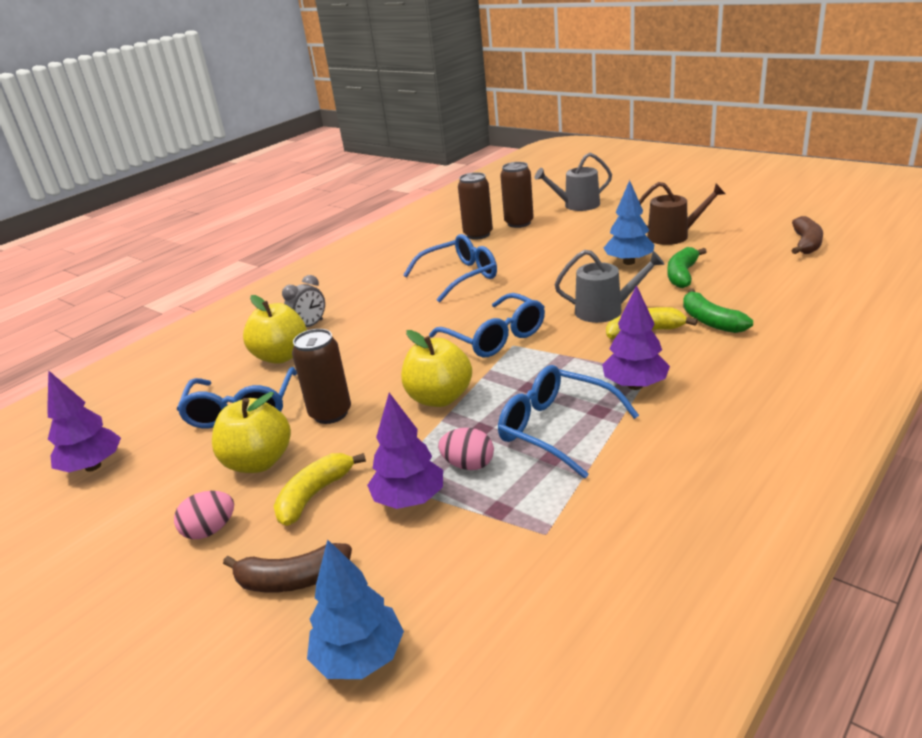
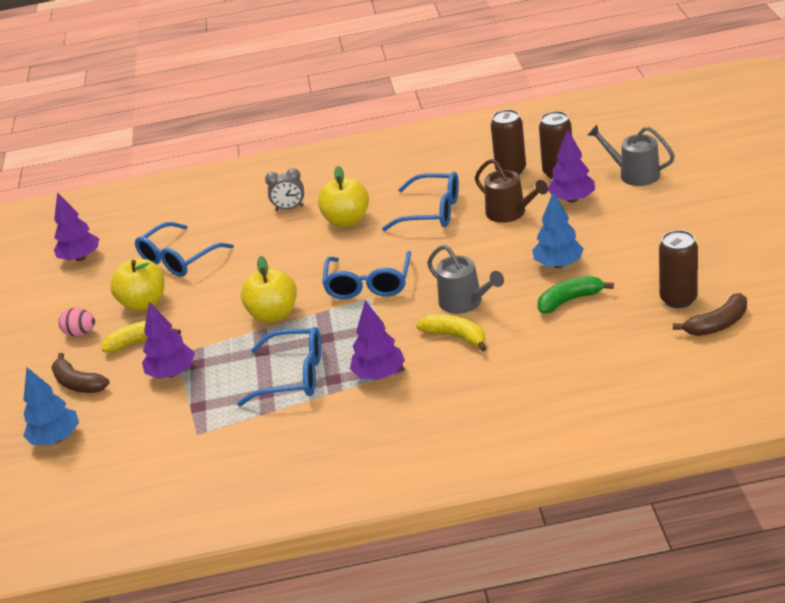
camera: 45 degrees right, 5 degrees up
(281, 356) = (244, 227): yellow apple -> yellow apple (347, 221)
(330, 413) = (212, 290): brown can -> brown can (678, 299)
(468, 465) = (223, 370): pink egg -> none
(555, 429) = (294, 376): blue glasses -> blue glasses turned 105 degrees clockwise
(560, 230) = (572, 199): none -> purple tree
(673, 236) = (638, 255): brown watering can -> brown watering can (510, 213)
(710, 321) = (509, 354): green banana -> none

